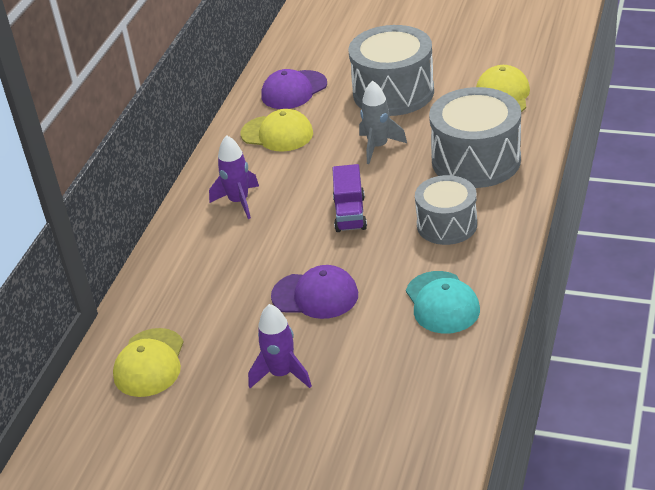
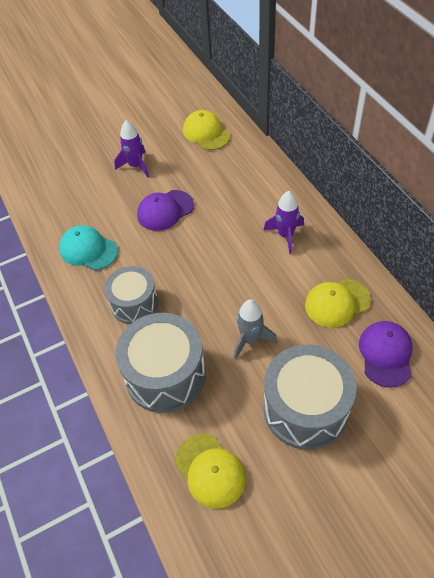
camera: 135 degrees right, 15 degrees up
(350, 214) = (205, 272): purple truck -> none

